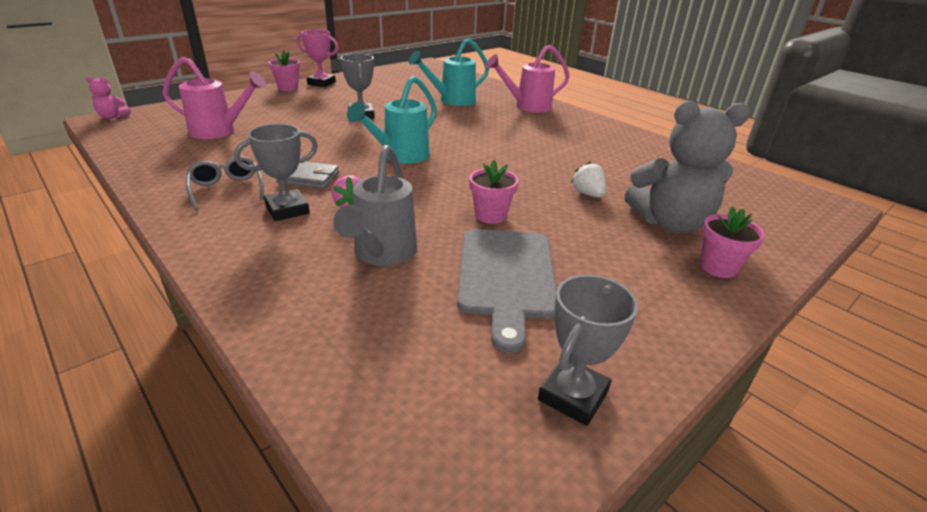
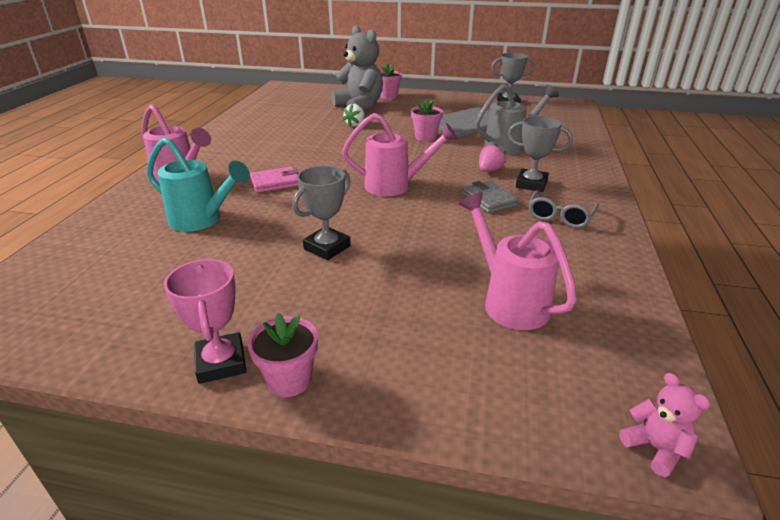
camera: 125 degrees left, 0 degrees up
(400, 156) = (395, 186): turquoise watering can -> pink watering can
(478, 126) = (275, 182): none -> pink wallet

